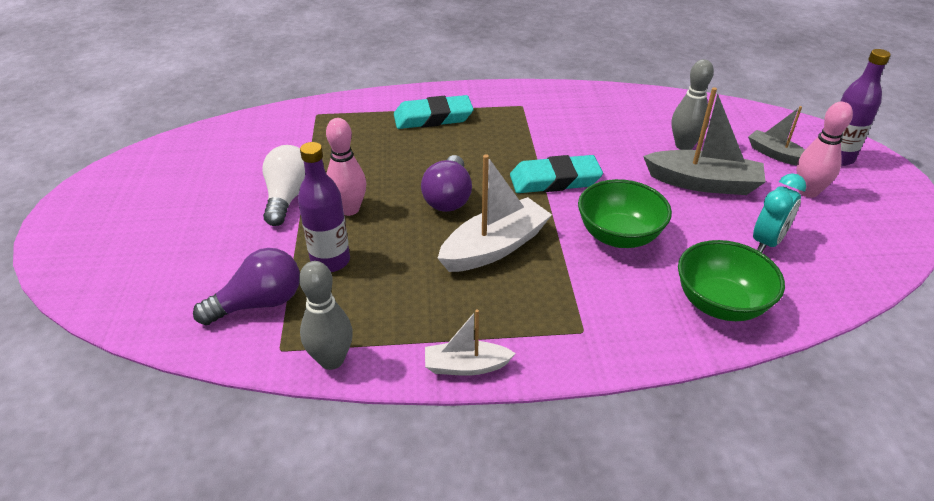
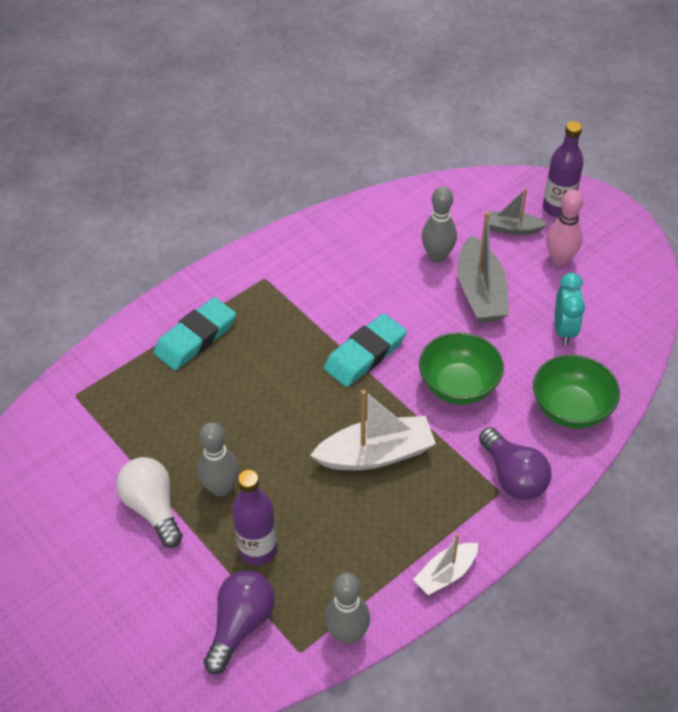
camera: 35 degrees left, 10 degrees up
(349, 209) = (221, 488): pink bowling pin -> grey bowling pin
(448, 197) = (294, 425): purple light bulb -> purple light bulb (513, 476)
(494, 247) = (376, 454): white boat -> white boat turned 60 degrees clockwise
(703, 183) = (480, 292): grey boat -> grey boat turned 105 degrees clockwise

